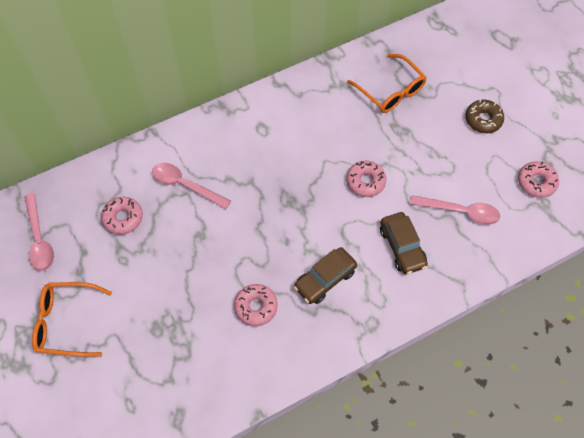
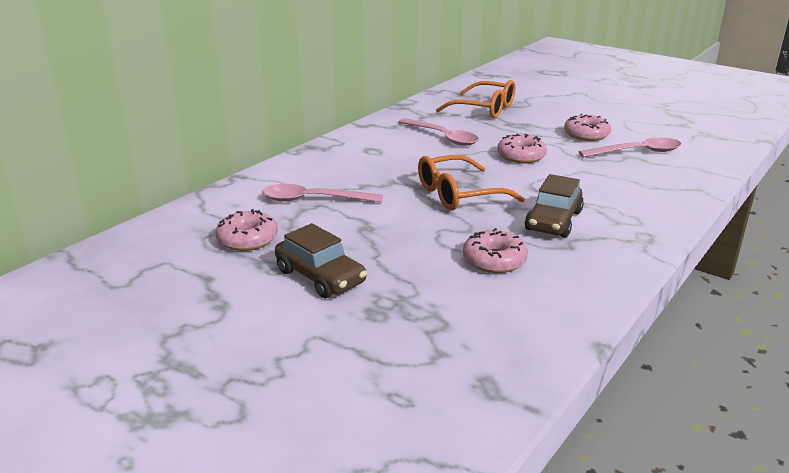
camera: 25 degrees left, 35 degrees down
(39, 239) = (127, 284): pink spoon -> pink spoon (442, 137)
(66, 322) = (224, 346): orange glasses -> orange glasses (458, 194)
(402, 247) = (609, 183): brown car -> brown car (320, 277)
(483, 120) = (589, 107): brown donut -> none
(536, 182) = (681, 125): pink donut -> pink donut (586, 135)

